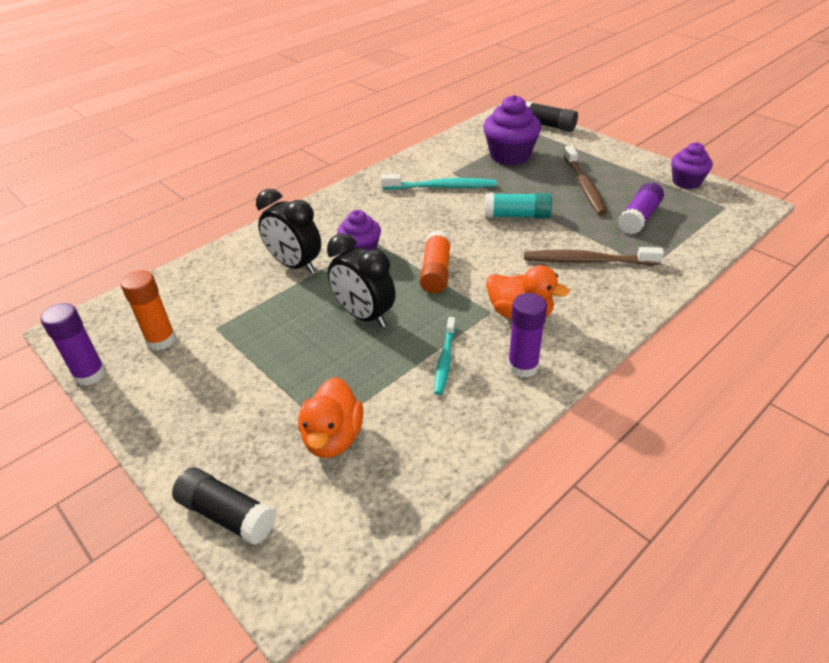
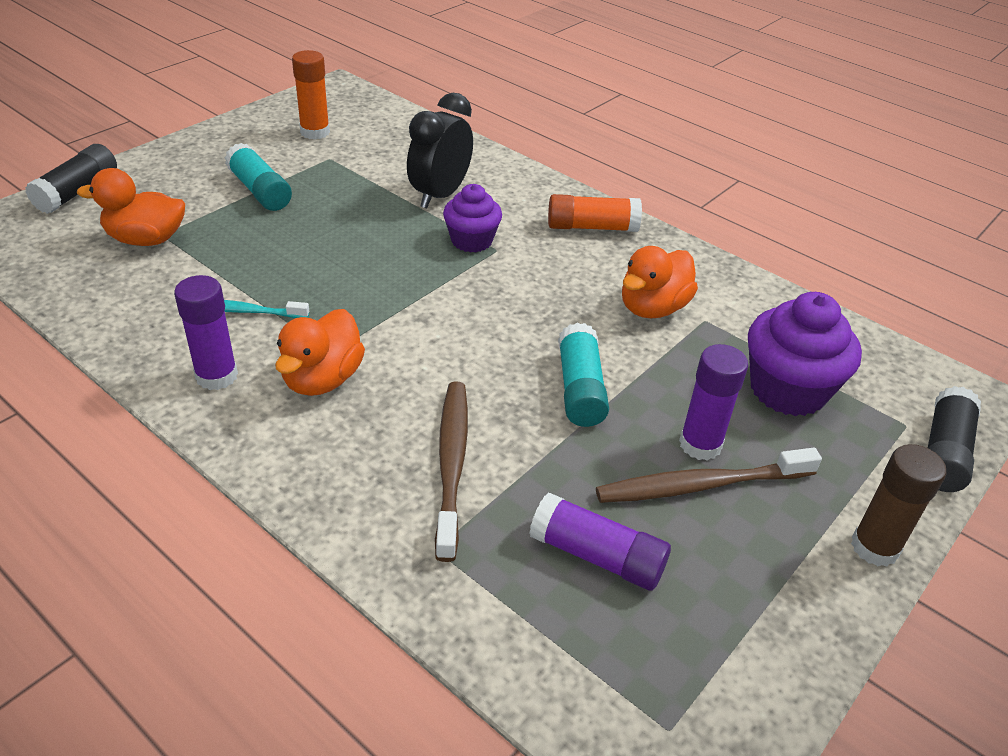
camera: 80 degrees right, 0 degrees up
(90, 374) = (273, 106): purple glue stick -> purple glue stick (700, 444)
(262, 368) = (260, 191): none -> turquoise glue stick
(364, 316) = (336, 249): black clock -> none
(436, 272) = (424, 303): orange glue stick -> orange glue stick (592, 227)
(441, 187) = (653, 308): turquoise toothbrush -> orange duck
(610, 149) = (874, 547): none -> brown glue stick
(686, 182) = (766, 670): purple cupcake -> none

